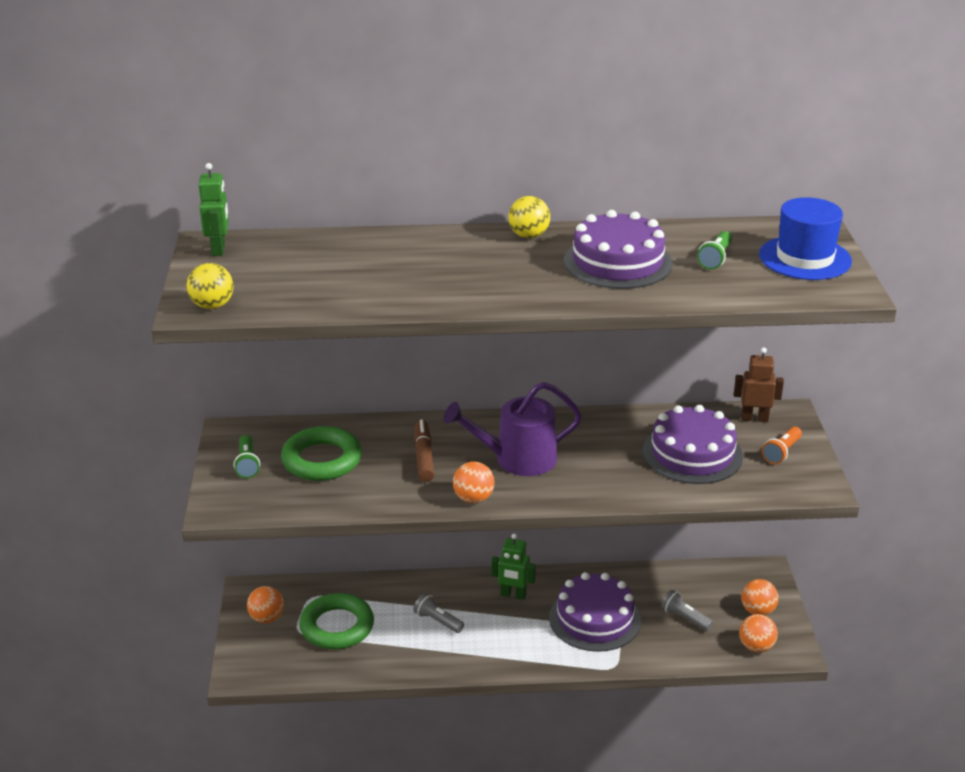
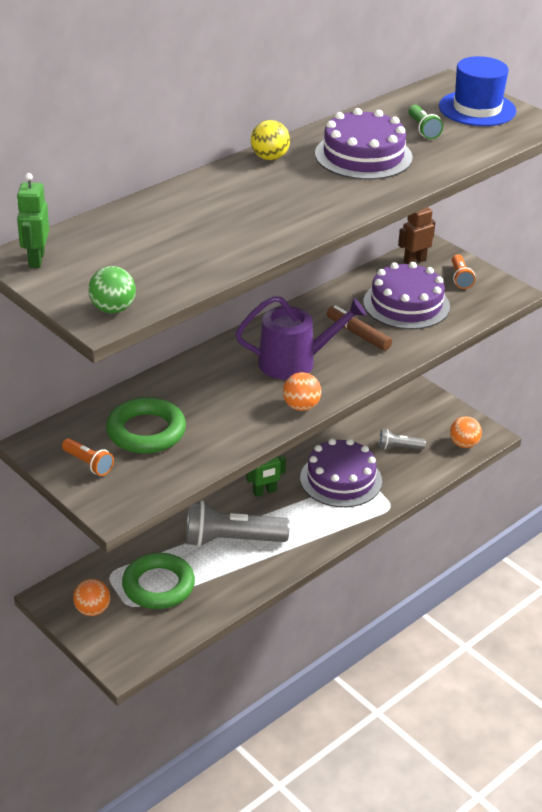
camera: 40 degrees left, 5 degrees up
(212, 306) = (113, 309): yellow ball -> green ball
(219, 249) = (36, 260): green robot -> green robot turned 135 degrees counterclockwise
(247, 464) = (88, 464): green flashlight -> orange flashlight
(424, 457) = (223, 392): brown marker -> brown marker (358, 334)
(438, 621) = (231, 540): grey flashlight -> grey flashlight, size x2.05
(517, 459) = (294, 362): purple watering can -> purple watering can turned 135 degrees counterclockwise
(757, 611) = (439, 419): orange ball -> none

